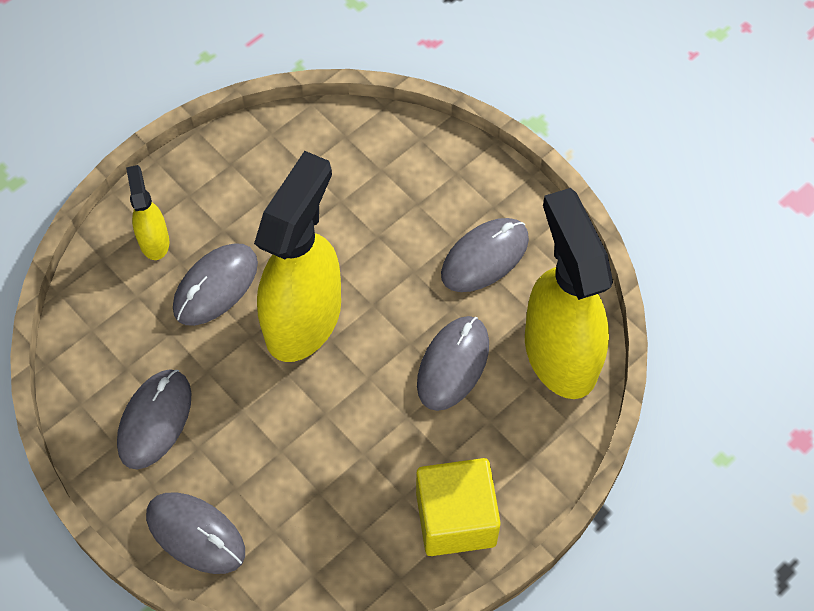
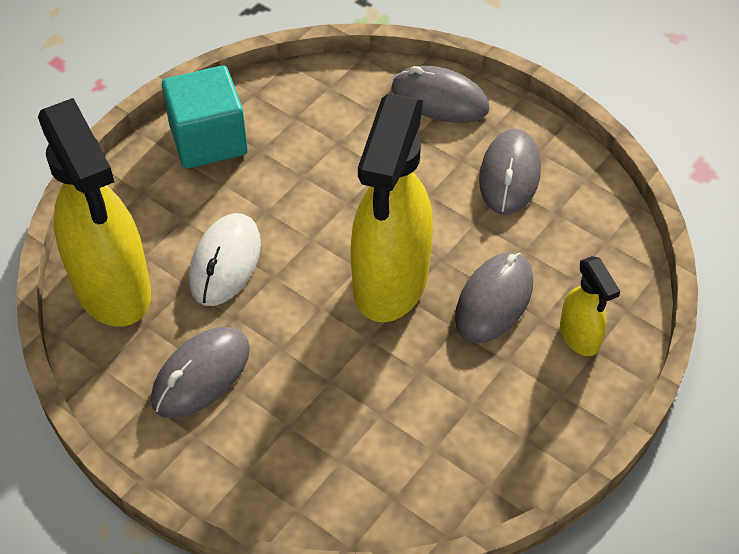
camera: 170 degrees right, 10 degrees down
(453, 364) = (225, 262): grey mouse -> white mouse
(456, 518) = (208, 140): yellow cube -> turquoise cube

